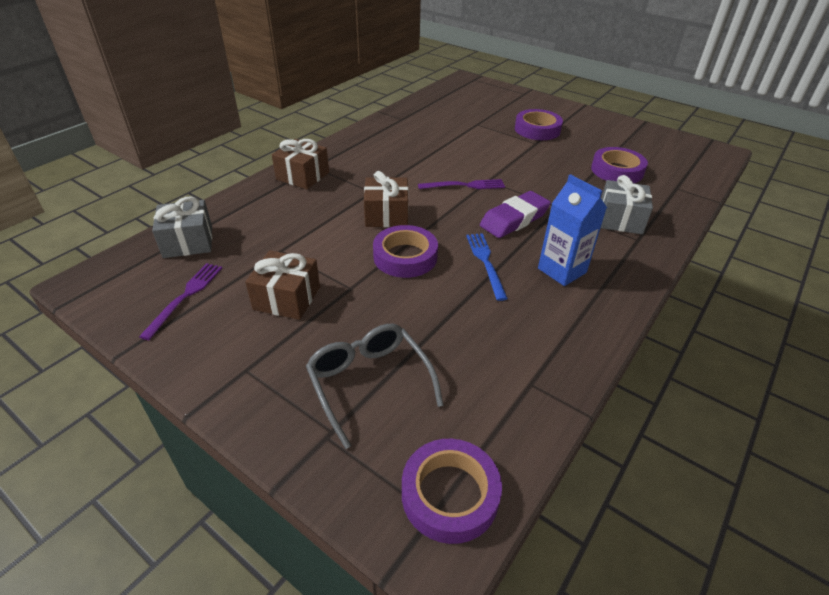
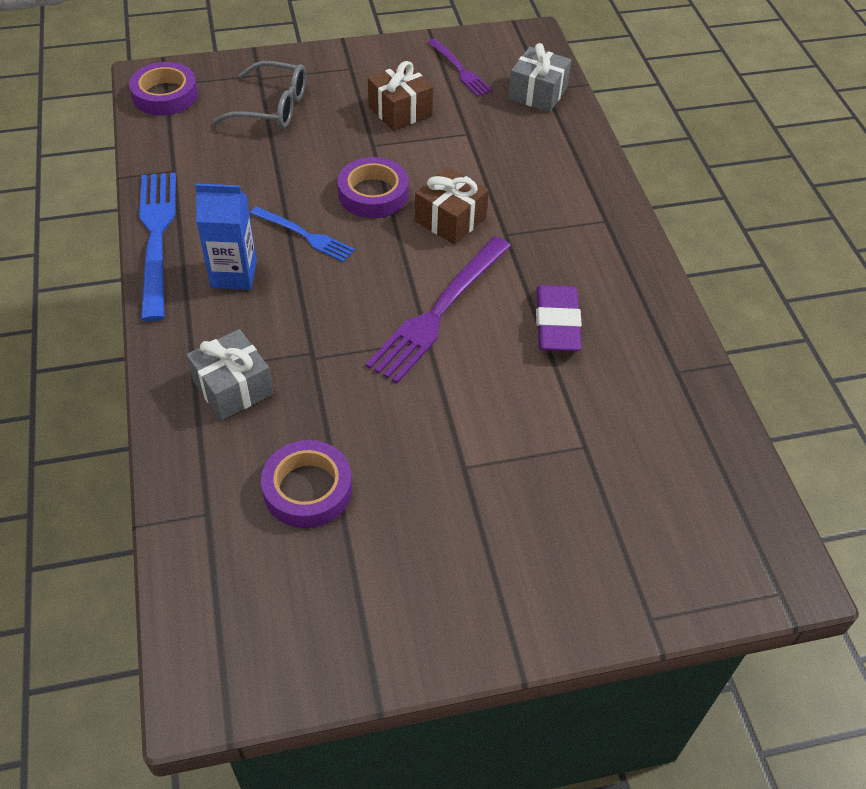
camera: 130 degrees right, 10 degrees up
(302, 176) = (591, 202): brown gift -> none
(464, 186) = (439, 311): purple fork -> purple fork, size x1.74
(514, 219) = (336, 303): purple eraser -> purple eraser (557, 324)
(537, 129) = (499, 506): purple tape -> none
(598, 331) = (157, 238): none -> blue fork

